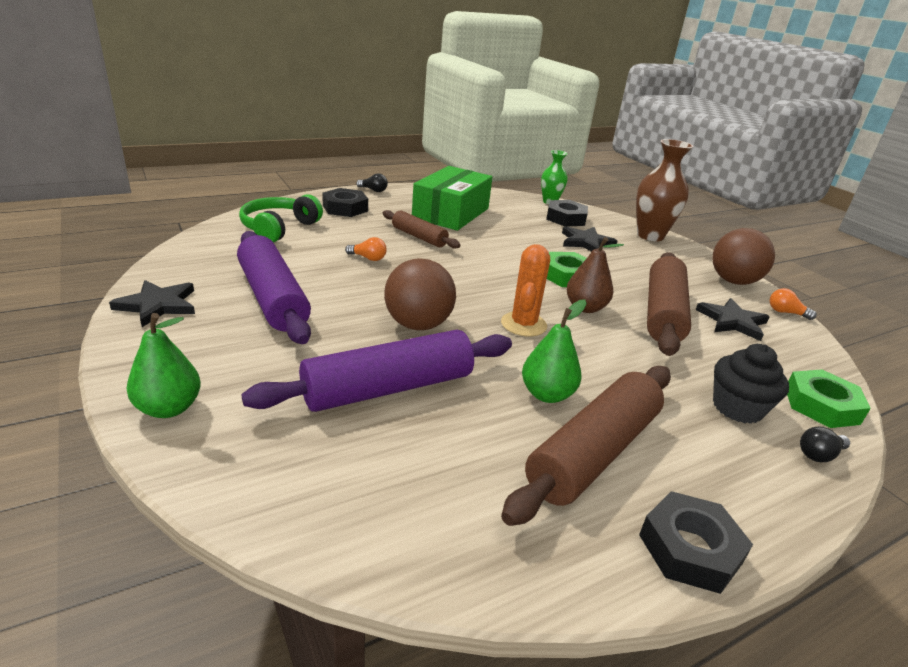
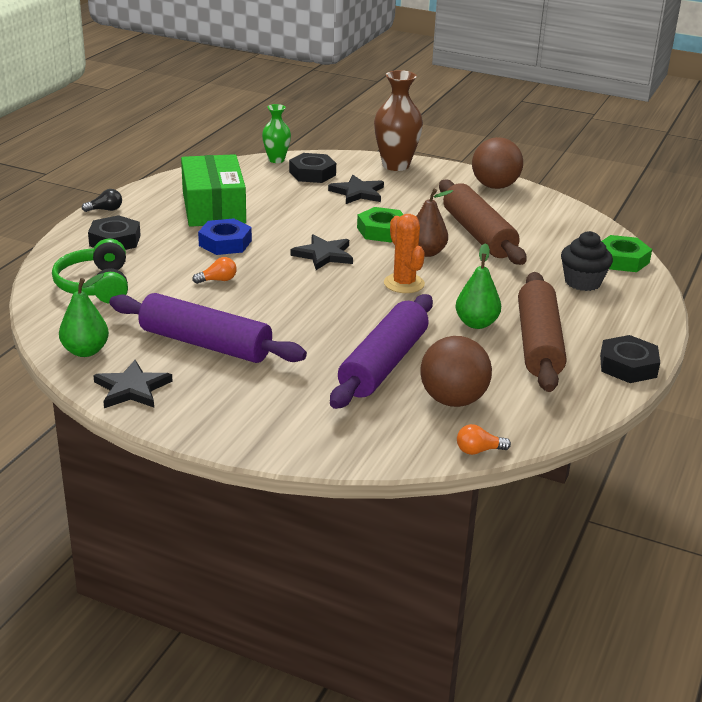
camera: 35 degrees left, 0 degrees up
(169, 408) = (275, 439): green pear -> green pear (85, 351)
(418, 325) = (338, 316): brown ball -> brown ball (453, 400)
(419, 237) = (225, 243): brown rolling pin -> blue nut
(732, 321) = (525, 222): black star -> black star (324, 255)
(785, 312) = (549, 200): orange light bulb -> orange light bulb (478, 450)
(819, 454) = (643, 290): black light bulb -> none

